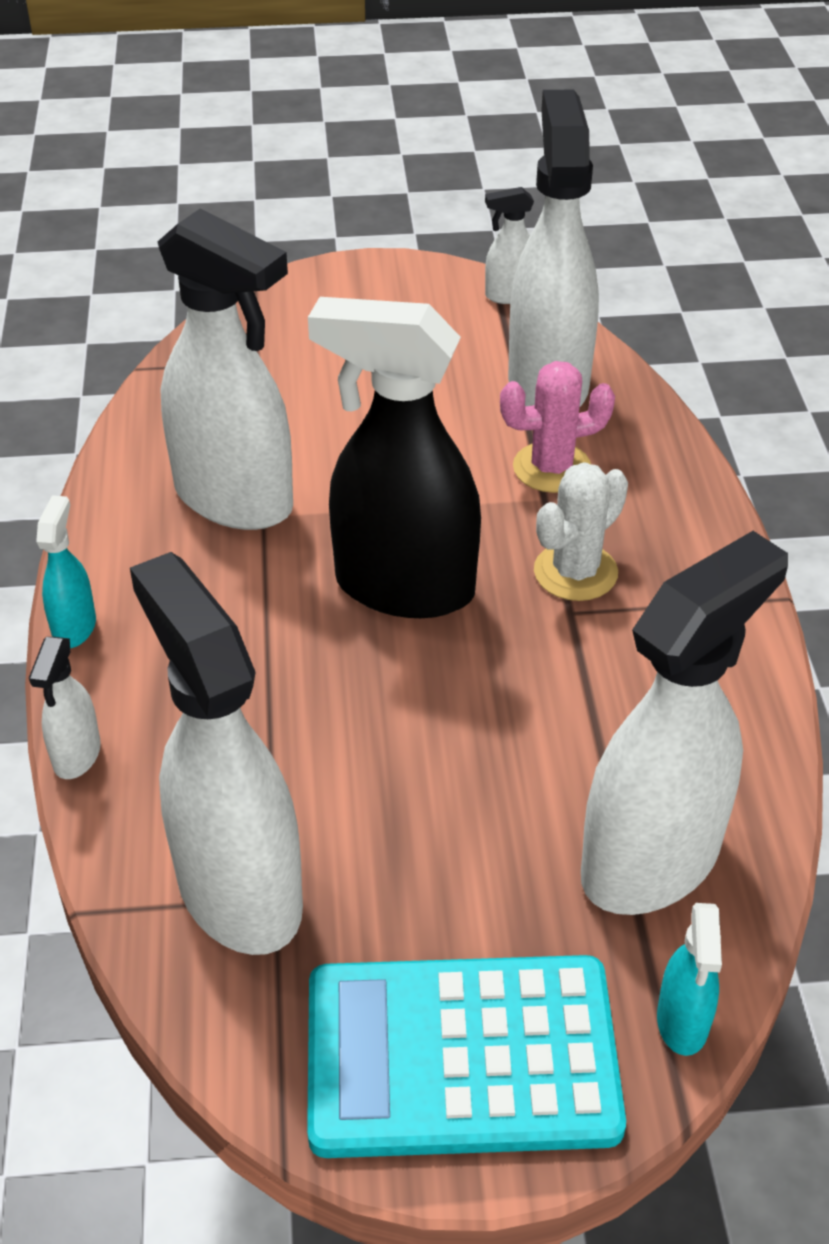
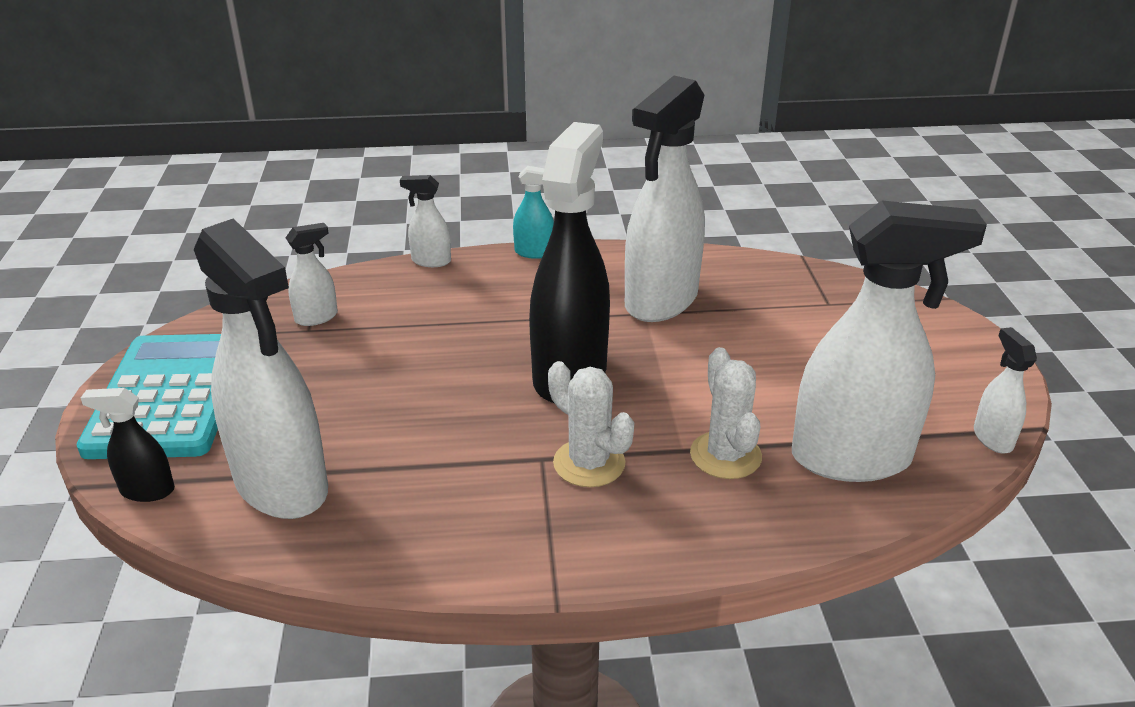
camera: 90 degrees right, 10 degrees down
(238, 891) = (317, 317): white spray bottle -> white spray bottle, size x0.44
(552, 468) = (725, 455): pink cactus -> white cactus
(682, 1022) = (147, 491): turquoise spray bottle -> black spray bottle

